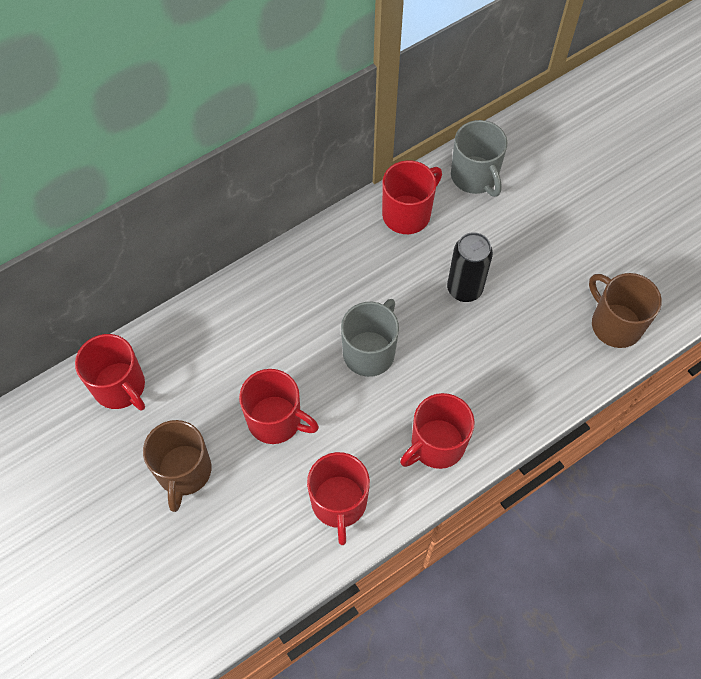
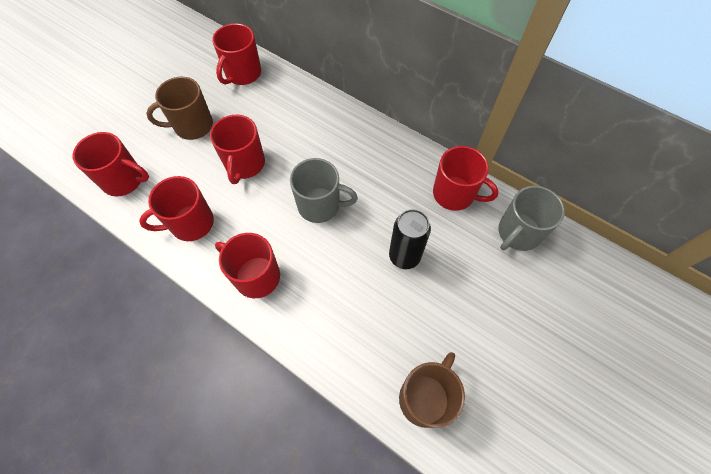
camera: 70 degrees right, 0 degrees up
(238, 576) = (124, 180): none -> red mug

